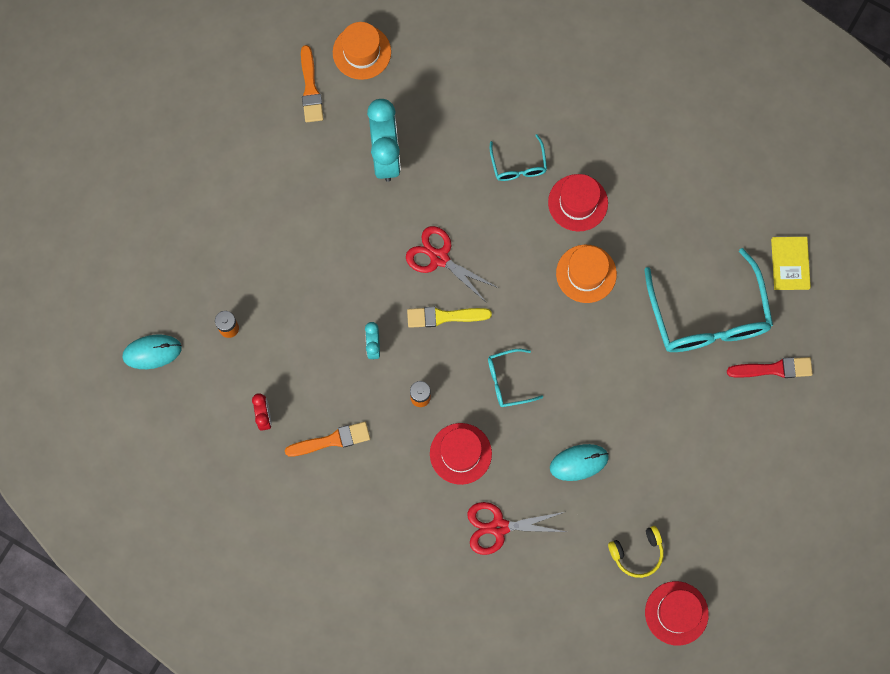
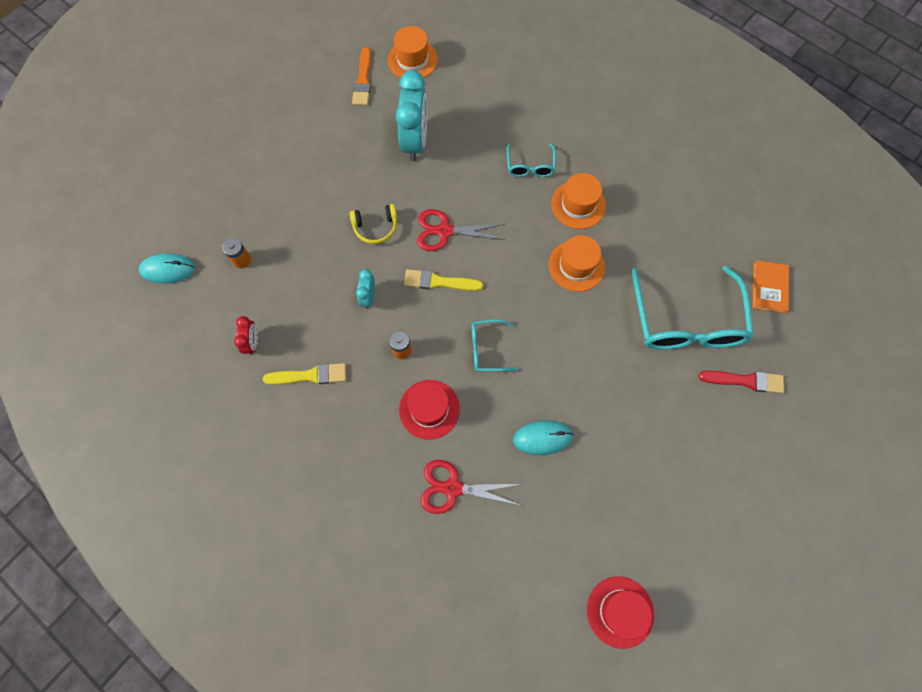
camera: 10 degrees right, 5 degrees down
(332, 440) = (310, 375): orange brush -> yellow brush
(439, 258) = (444, 231): red scissors -> red scissors turned 45 degrees counterclockwise
(578, 203) = (578, 204): red hat -> orange hat
(637, 553) = (587, 539): yellow headphones -> yellow headphones (375, 227)
(790, 264) = (769, 287): yellow book -> orange book

